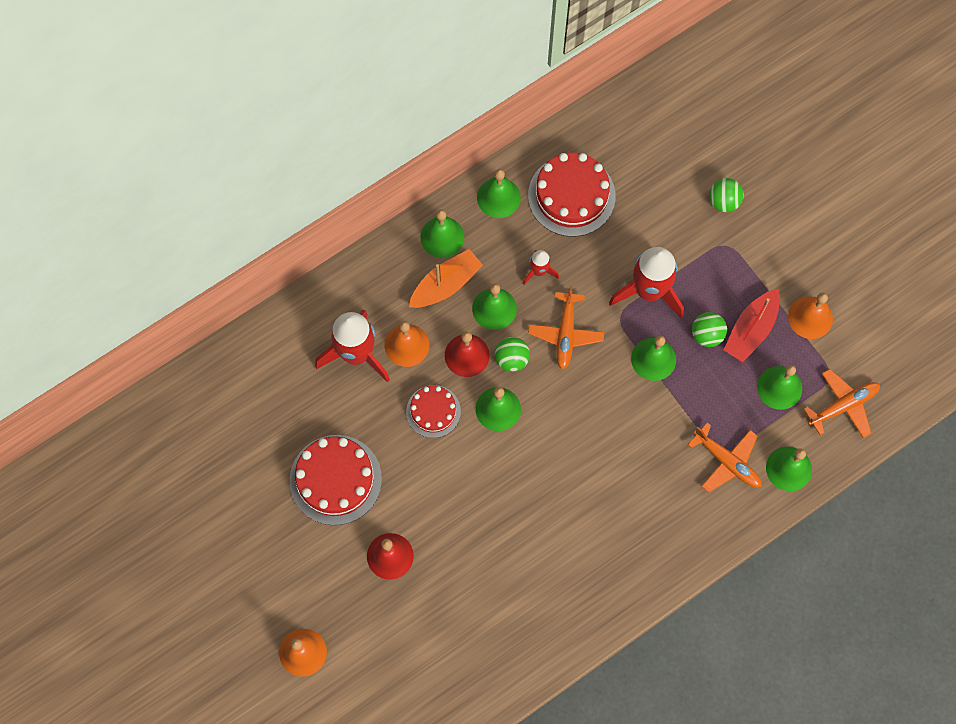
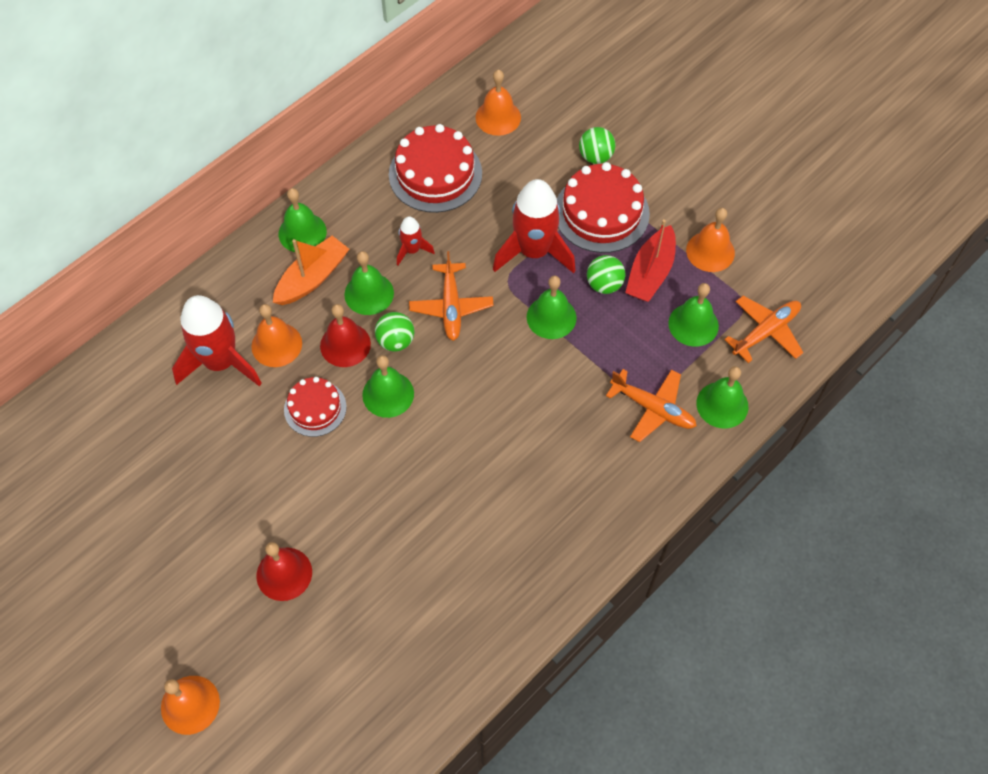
camera: 10 degrees left, 10 degrees down
(335, 479) = (210, 499): red cake -> red cake (601, 213)
(498, 197) = (358, 186): green bell -> none
(639, 144) = (498, 117): none -> orange bell

